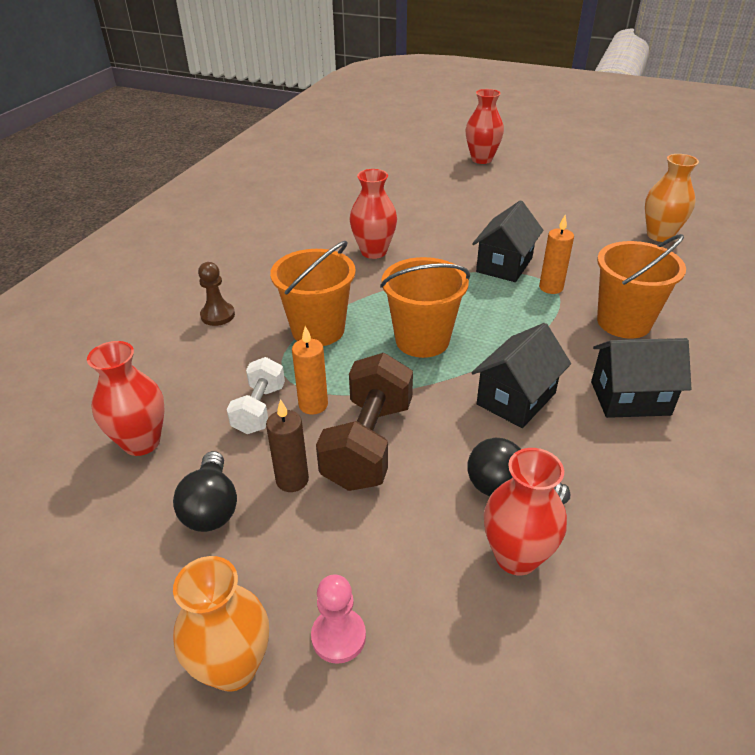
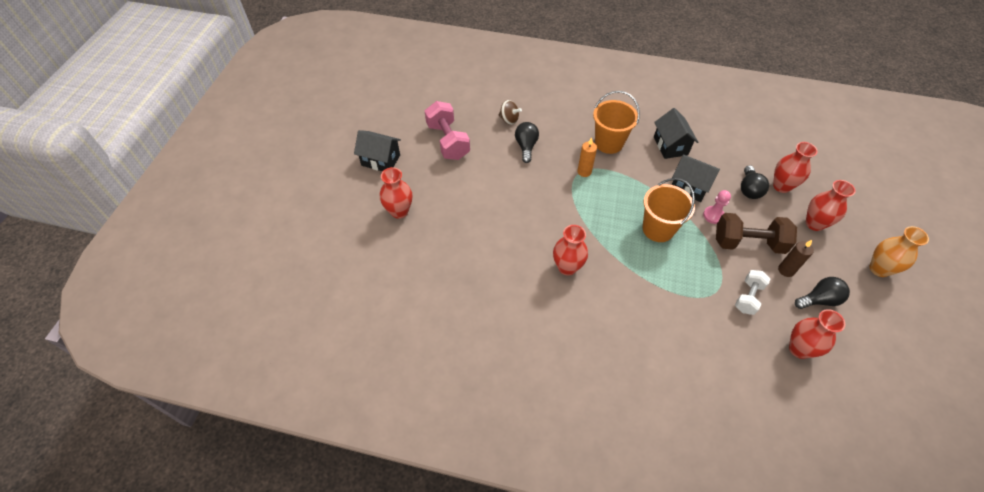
camera: 100 degrees left, 15 degrees up
(218, 315) = (675, 348): brown pawn -> none
(259, 409) = (748, 297): white dumbbell -> white dumbbell turned 60 degrees counterclockwise
(313, 405) = (733, 272): orange candle -> none
(318, 330) = (668, 283): orange bucket -> none
(338, 636) = (847, 238): pink pawn -> pink pawn (713, 215)
(394, 580) = (814, 223): none -> red vase
(504, 265) = (564, 193): black house -> black house (380, 160)
(601, 244) = (526, 146): none -> black light bulb
(602, 189) = (448, 141): none -> pink dumbbell
(659, 235) = (509, 120): orange vase -> brown spinning top

